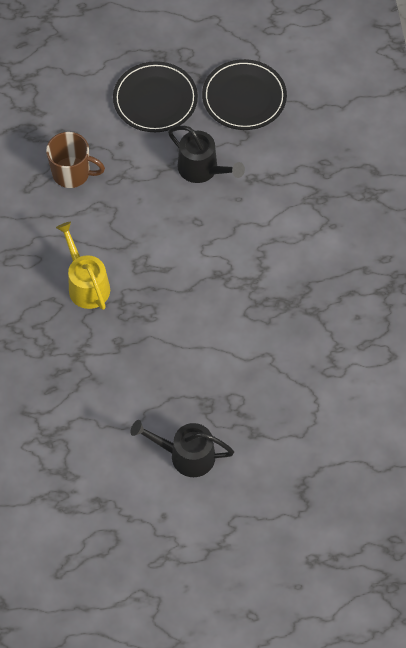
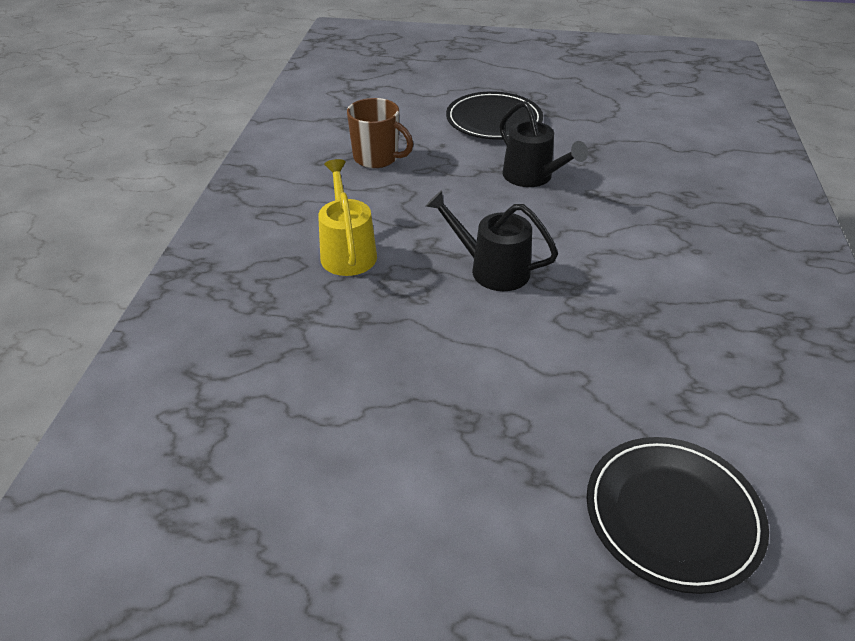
camera: 15 degrees right, 20 degrees down
(185, 455) = (409, 486): black watering can -> black watering can (491, 269)
(244, 97) = (596, 132): black plate -> black plate (672, 515)

